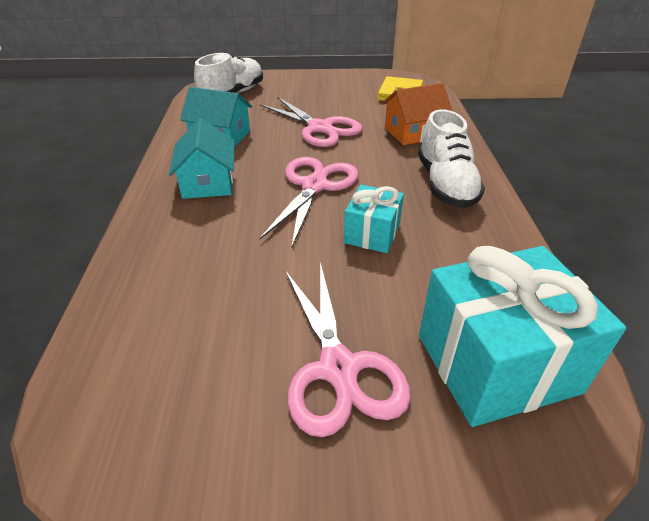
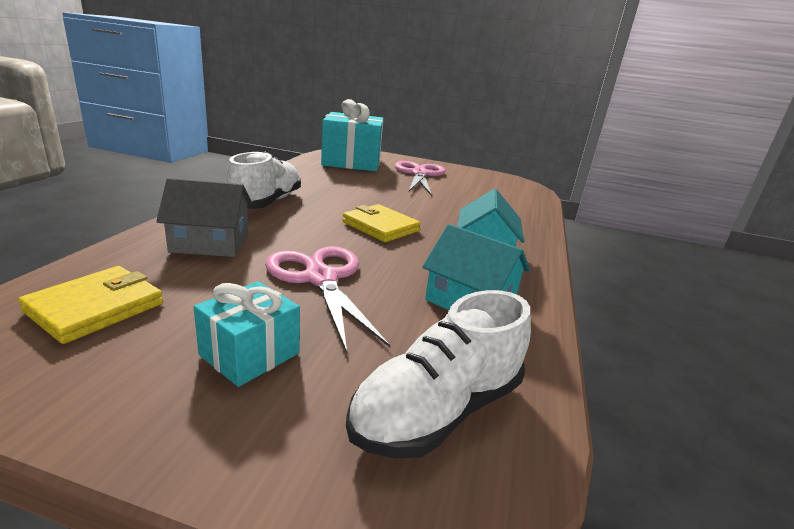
camera: 165 degrees left, 15 degrees down
(314, 186) = (380, 227): pink scissors -> yellow wallet
(372, 233) = (362, 196): turquoise gift -> turquoise gift (250, 354)
(413, 132) = (210, 243): orange house -> grey house

